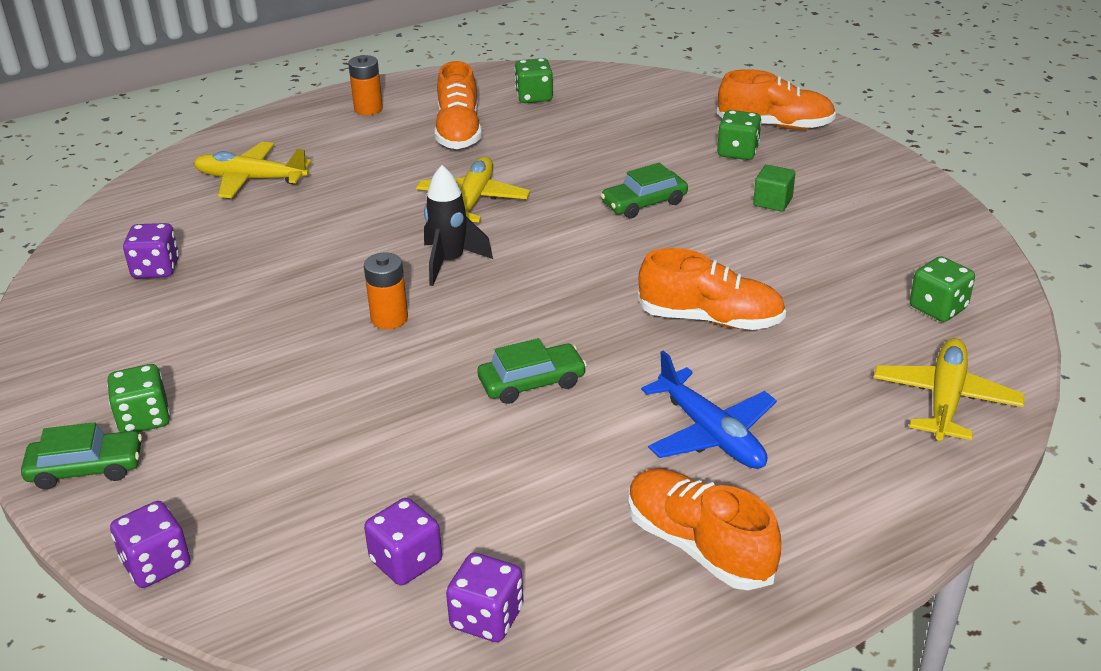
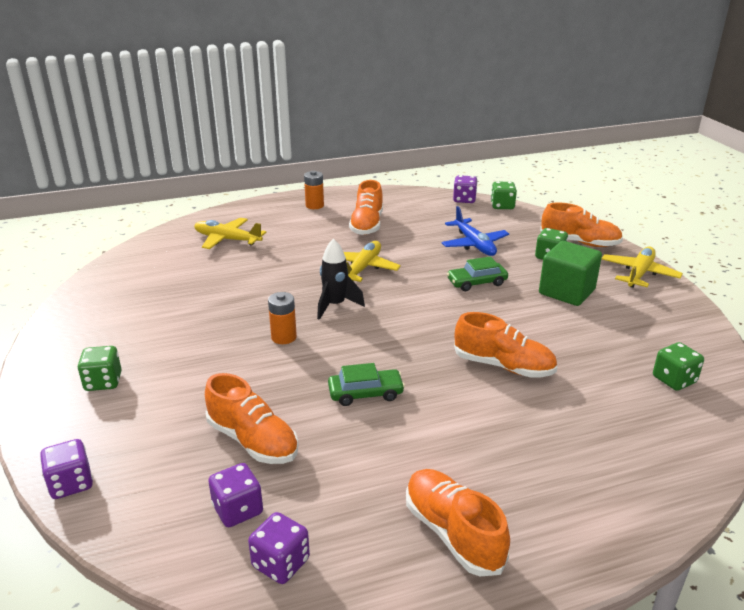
camera: 10 degrees right, 5 degrees down
(86, 468) = (54, 410): green car -> none
(156, 269) = (149, 287): purple dice -> purple dice (464, 199)
(395, 469) = (253, 441): none -> orange shoe
(534, 97) = (422, 208): green dice -> green dice (502, 206)
(710, 433) = (483, 448): blue plane -> blue plane (474, 244)
(772, 202) = (566, 292): green cube -> green cube, size x1.95
(945, 399) = (667, 449): yellow plane -> yellow plane (639, 274)

